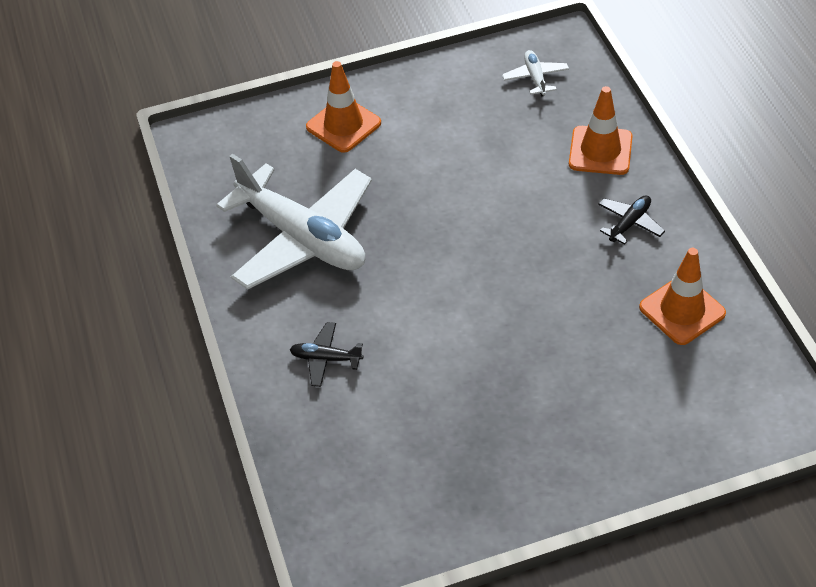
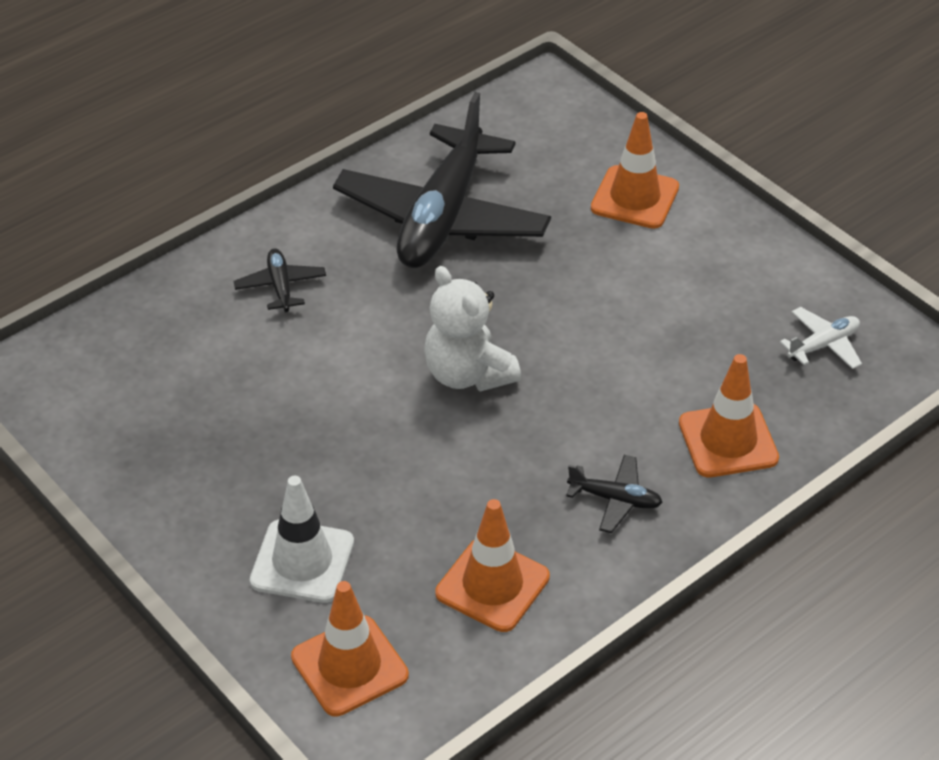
camera: 65 degrees right, 5 degrees down
(302, 238) = (442, 217): white plane -> black plane
(476, 269) = (468, 374): none -> white teddy bear
(621, 415) = (302, 561): none -> white traffic cone
(728, 411) = (349, 666): none -> orange traffic cone

